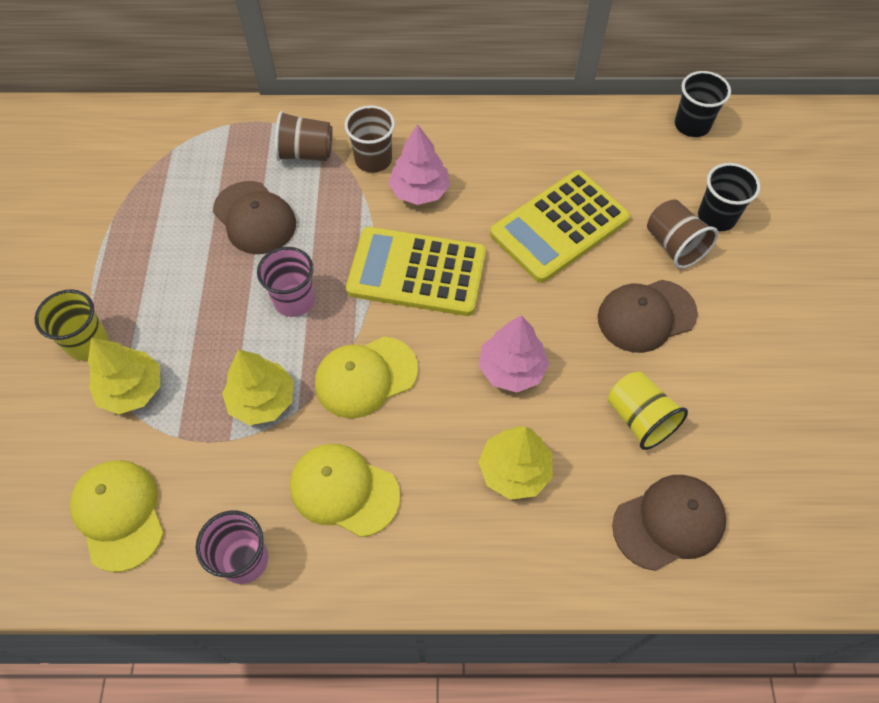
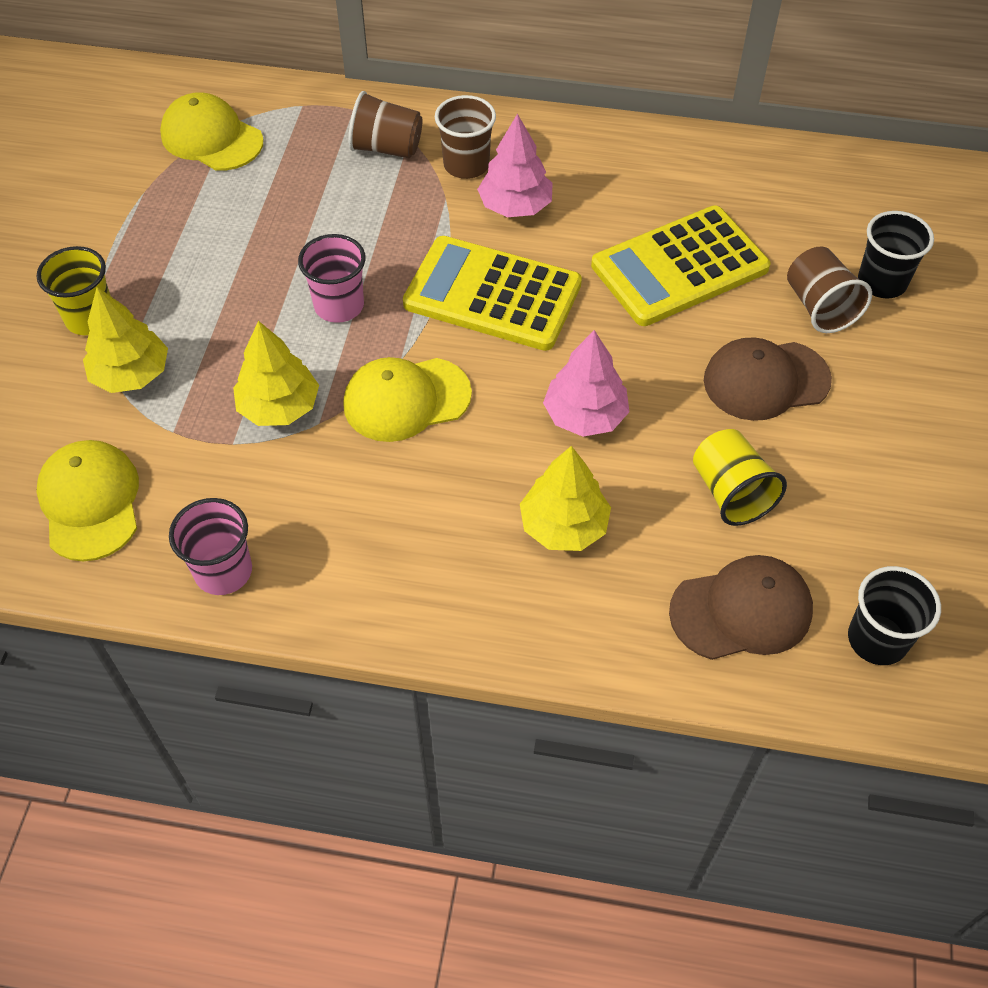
camera: 10 degrees right, 5 degrees down
(254, 218) = (311, 211): brown cap -> none
(344, 490) = (355, 516): yellow cap -> yellow cap (211, 138)
(692, 125) = (874, 174): black cup -> black cup (877, 639)

